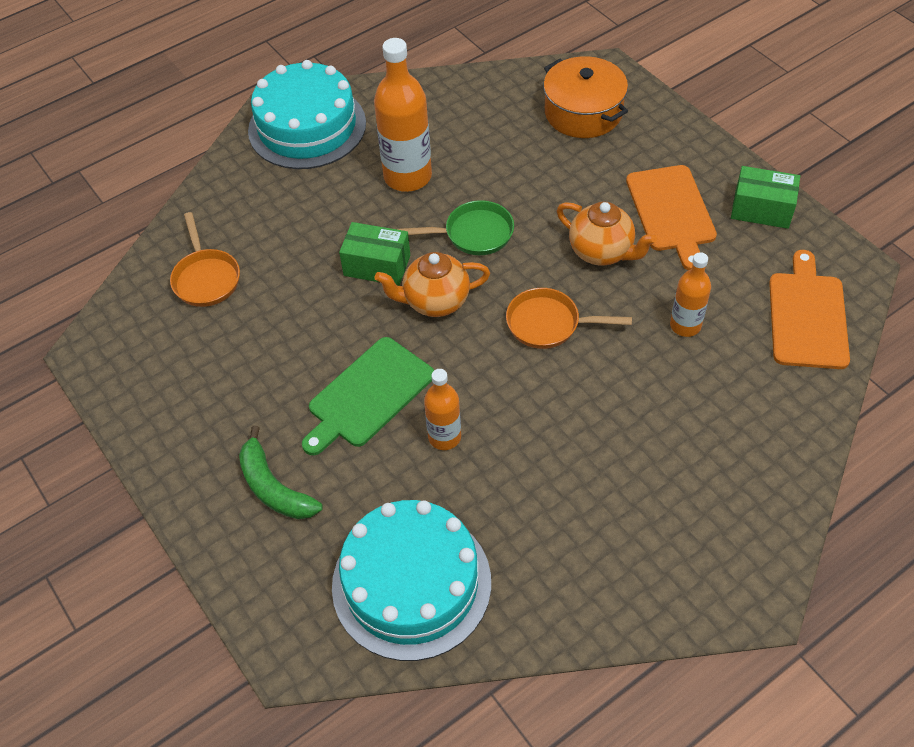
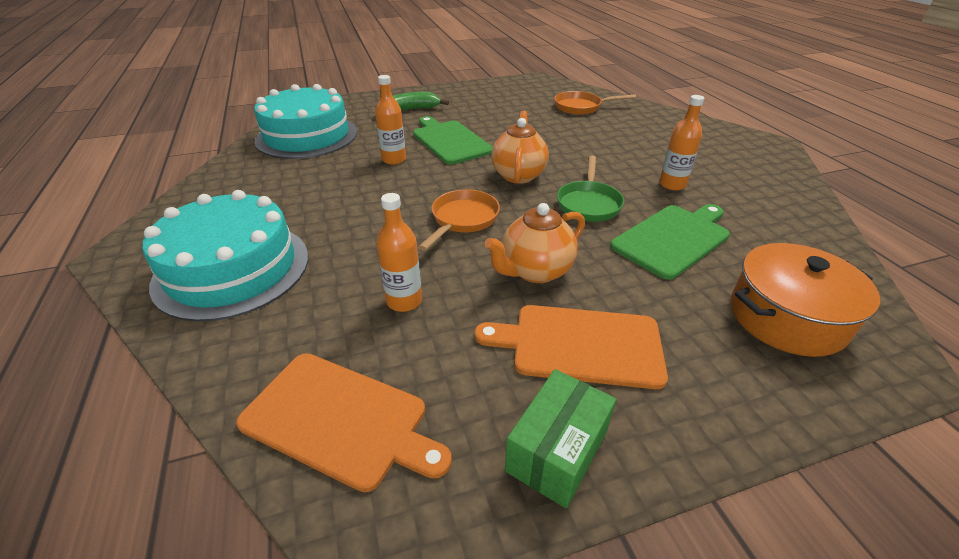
camera: 105 degrees right, 15 degrees down
(307, 127) = (741, 151): turquoise cake -> turquoise cake (232, 269)
(377, 265) = (568, 158): green box -> none
(407, 176) = (672, 184): orange bottle -> orange bottle, size x0.57
(509, 172) = (673, 238): none -> green cutting board

